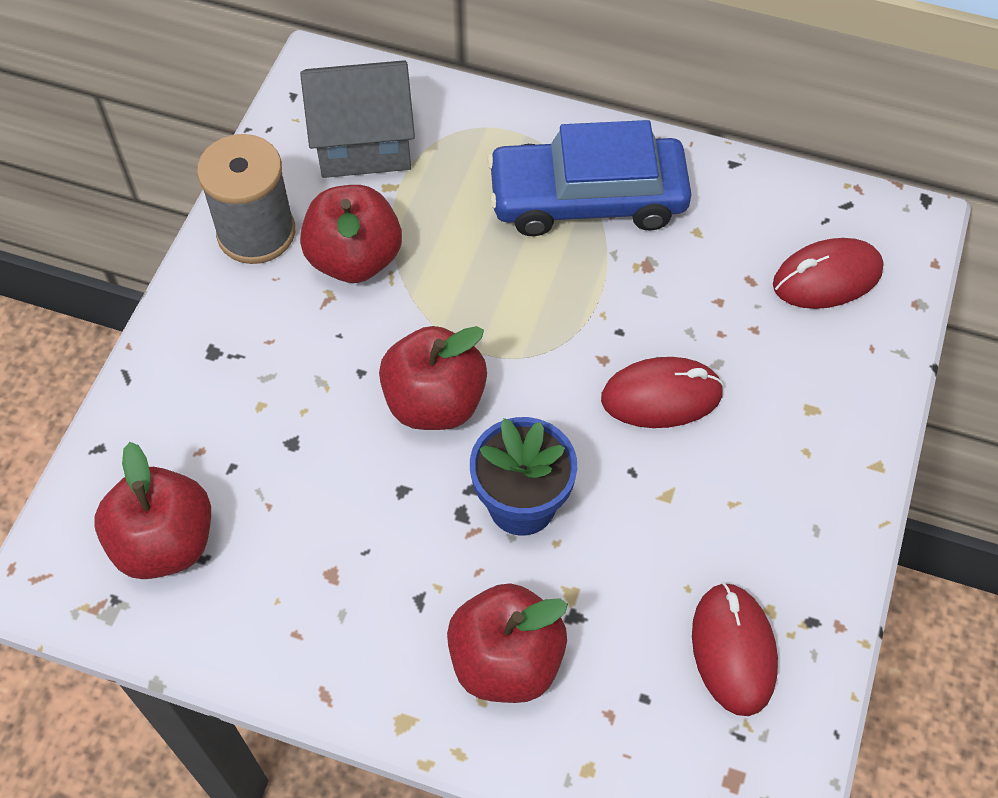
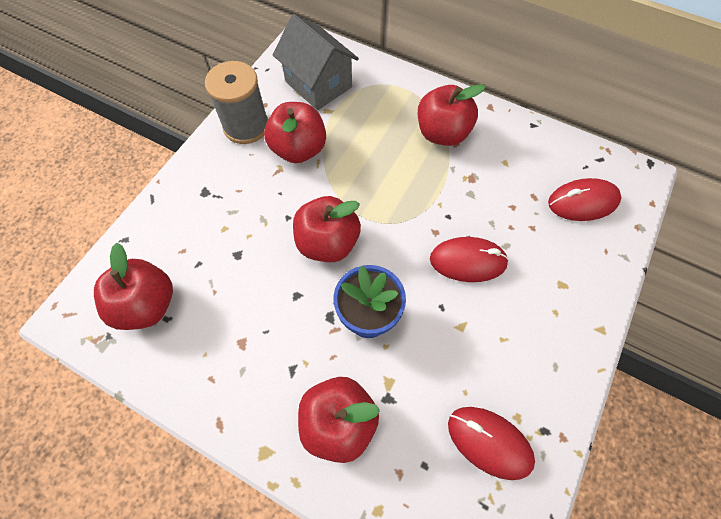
camera: 10 degrees right, 5 degrees up
(364, 144) = (318, 84): grey house -> grey house turned 45 degrees clockwise
(587, 198) = (442, 133): blue car -> red apple
(733, 650) = (489, 442): red mouse -> red mouse turned 60 degrees counterclockwise

